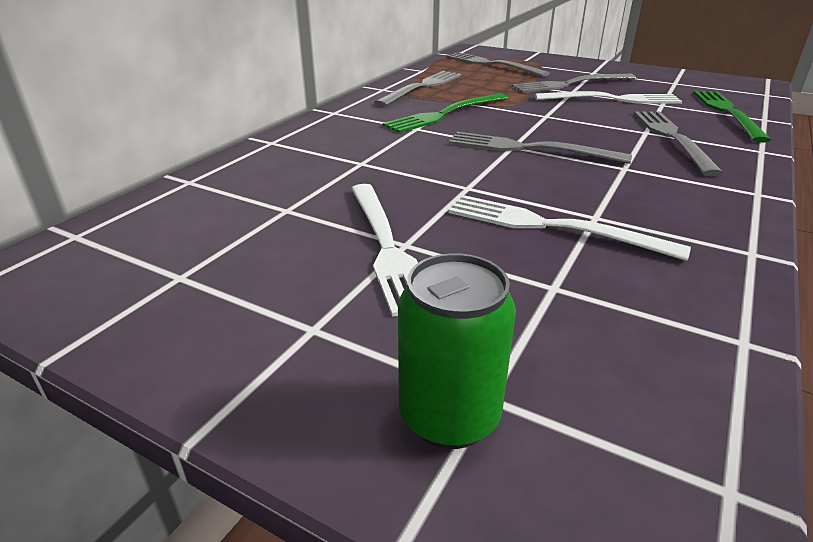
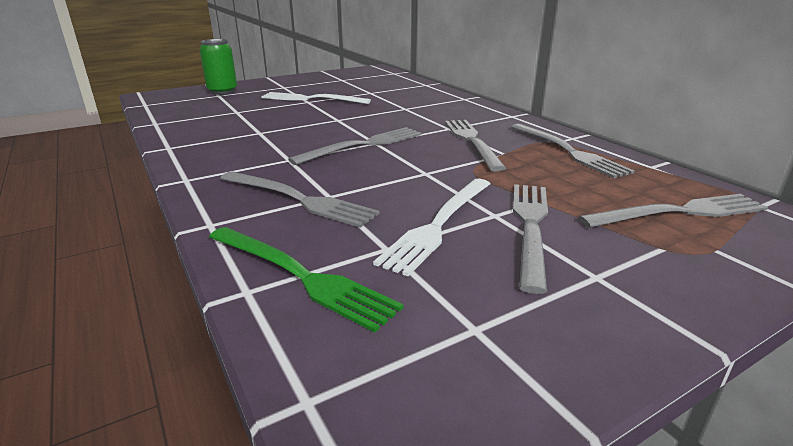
camera: 120 degrees right, 5 degrees down
(445, 114) = (472, 141): green fork -> grey fork
(552, 227) = (270, 122): white fork -> none

